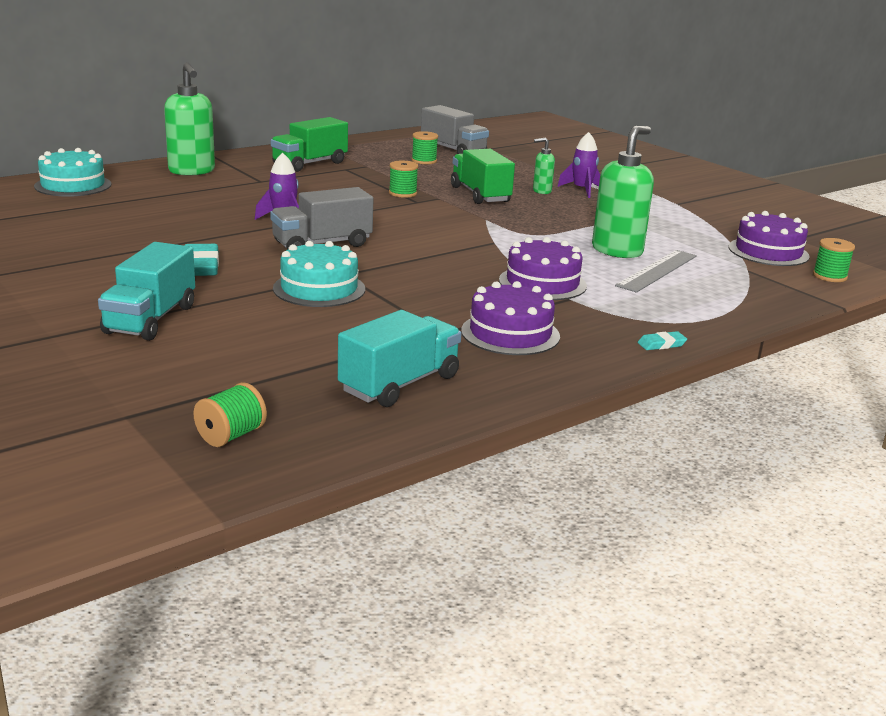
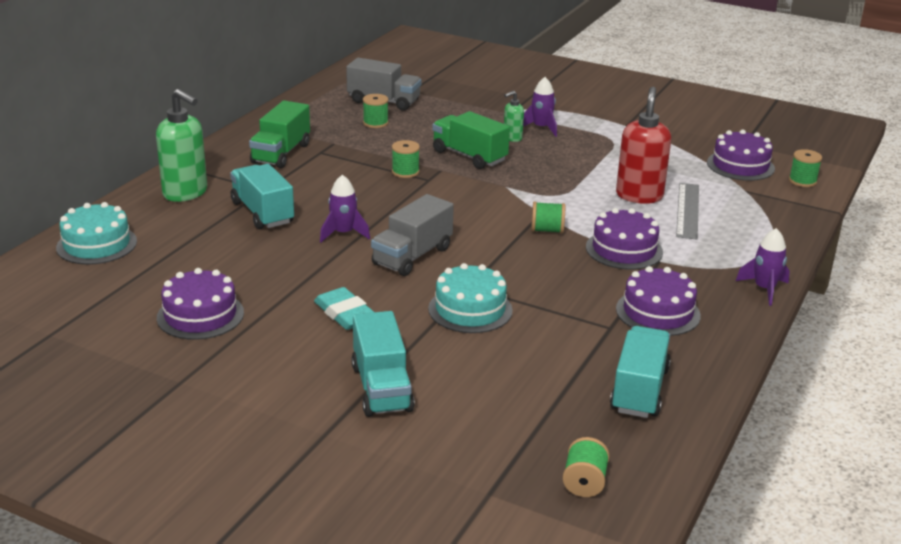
camera: 25 degrees left, 5 degrees up
(79, 240) = (200, 315): none -> purple cake
(235, 193) = (262, 213): none -> turquoise truck
(481, 254) = (547, 230): none -> green spool
(617, 251) = (639, 196): green soap dispenser -> red soap dispenser
(661, 344) = (764, 289): turquoise eraser -> purple rocket

